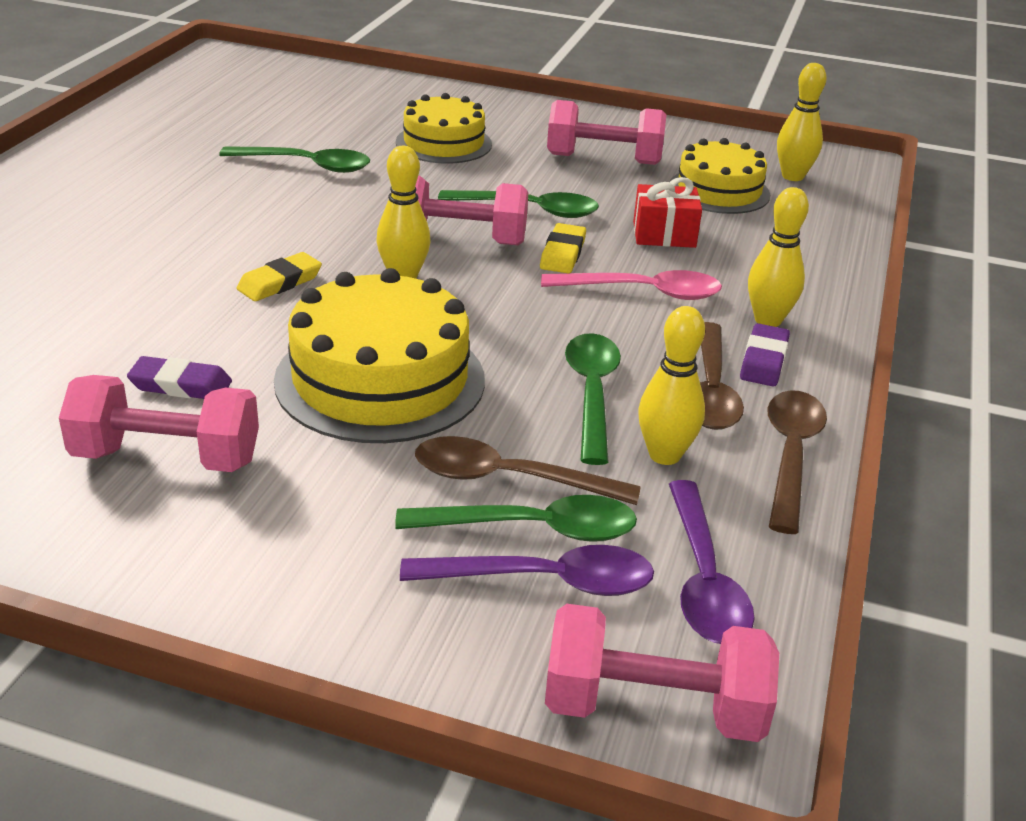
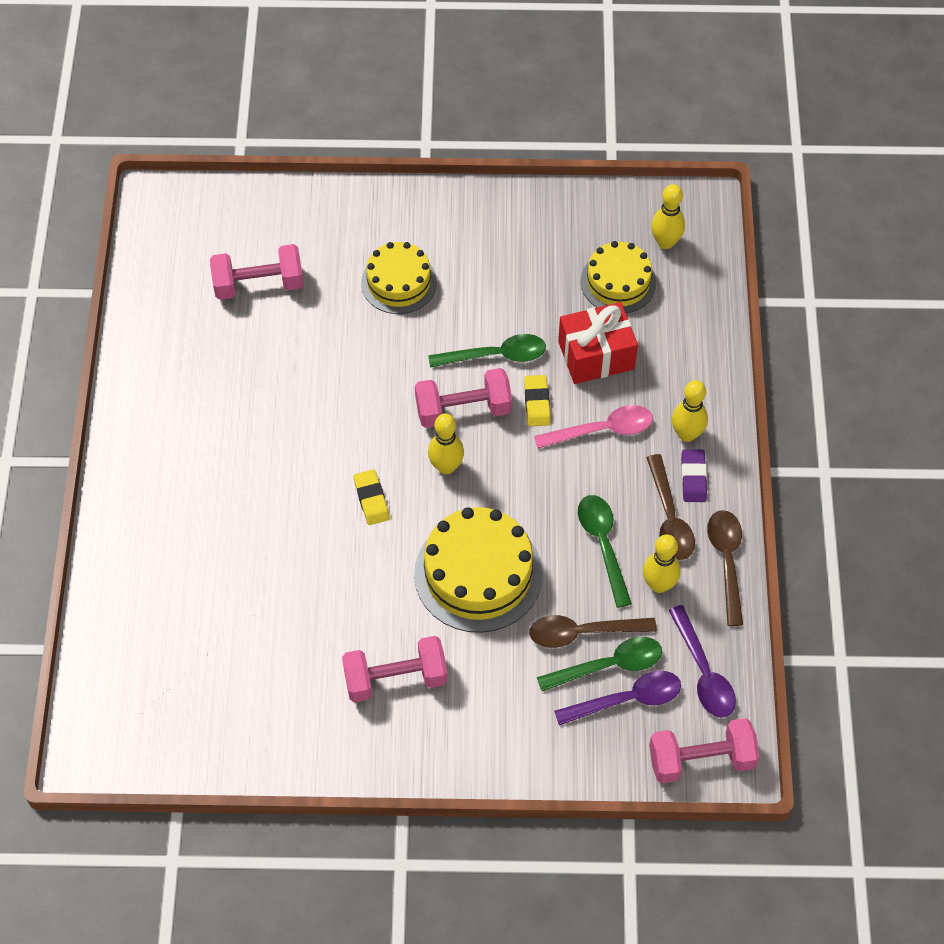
camera: 15 degrees left, 25 degrees up
(181, 385) = (368, 618): purple eraser -> none
(280, 282) = (371, 499): yellow eraser -> yellow eraser turned 45 degrees counterclockwise
(306, 165) = (315, 350): green spoon -> none
(603, 159) = (523, 265): pink dumbbell -> pink dumbbell (259, 284)
(664, 234) = (596, 355): red gift -> red gift, size x1.51

